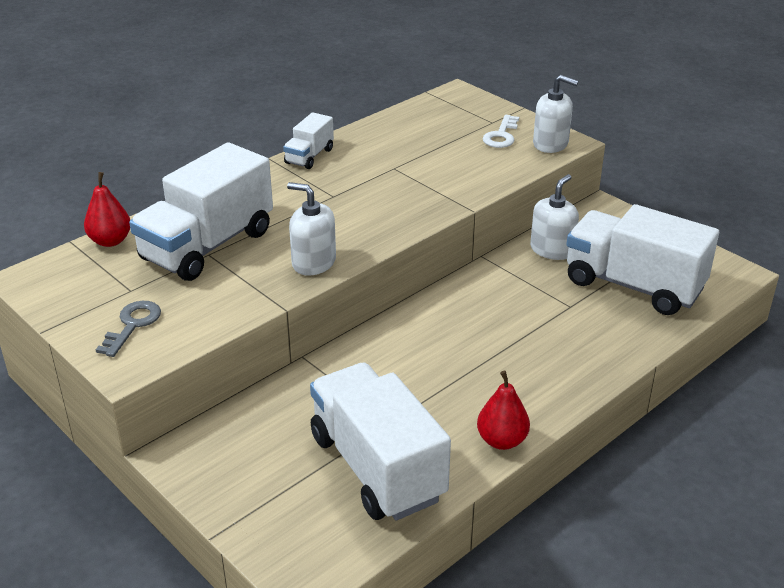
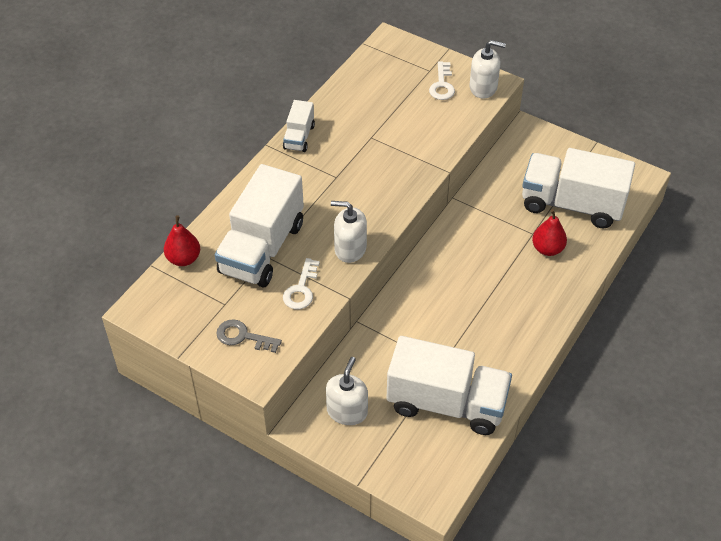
camera: 15 degrees left, 15 degrees up
(132, 325) = (243, 337): grey key -> grey key turned 75 degrees counterclockwise
(231, 291) = (301, 289): none -> white key
(377, 467) = (446, 403): white truck -> white truck turned 150 degrees clockwise
(502, 440) = (522, 362): red pear -> red pear (547, 249)
(552, 250) = (503, 181): white soap dispenser -> white soap dispenser (347, 411)

